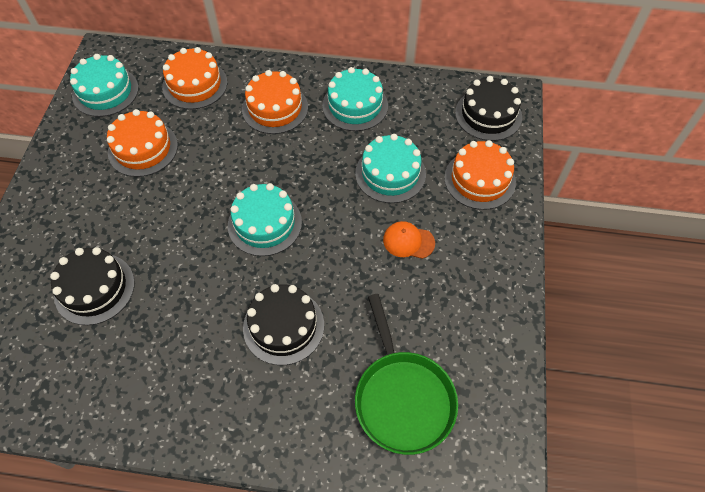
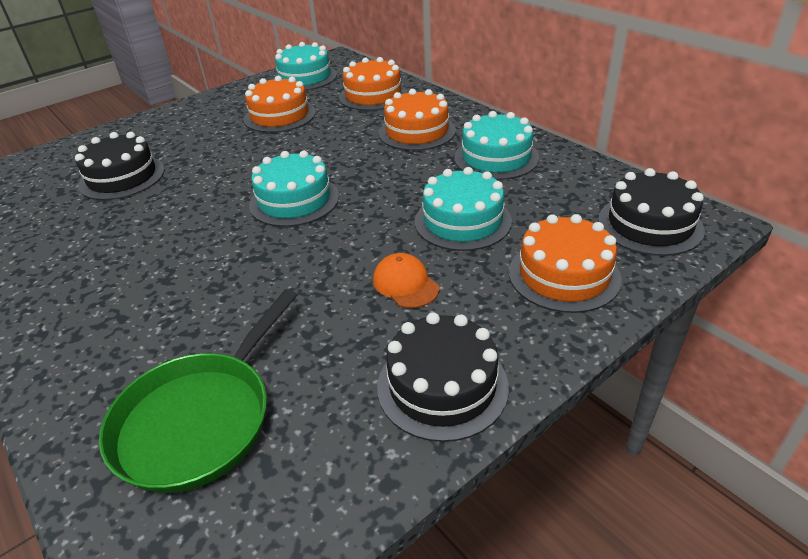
camera: 45 degrees right, 20 degrees down
(283, 326) = (196, 280): black cake -> black cake (442, 386)

